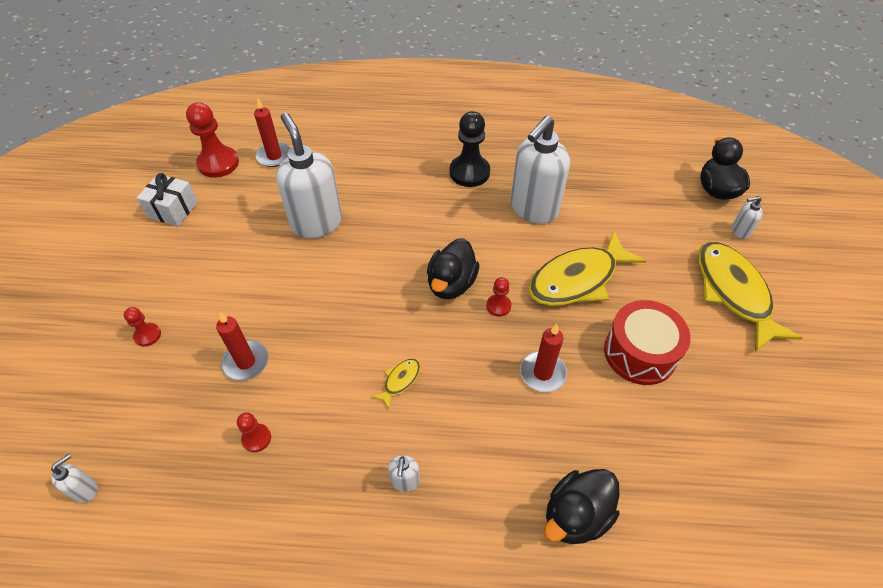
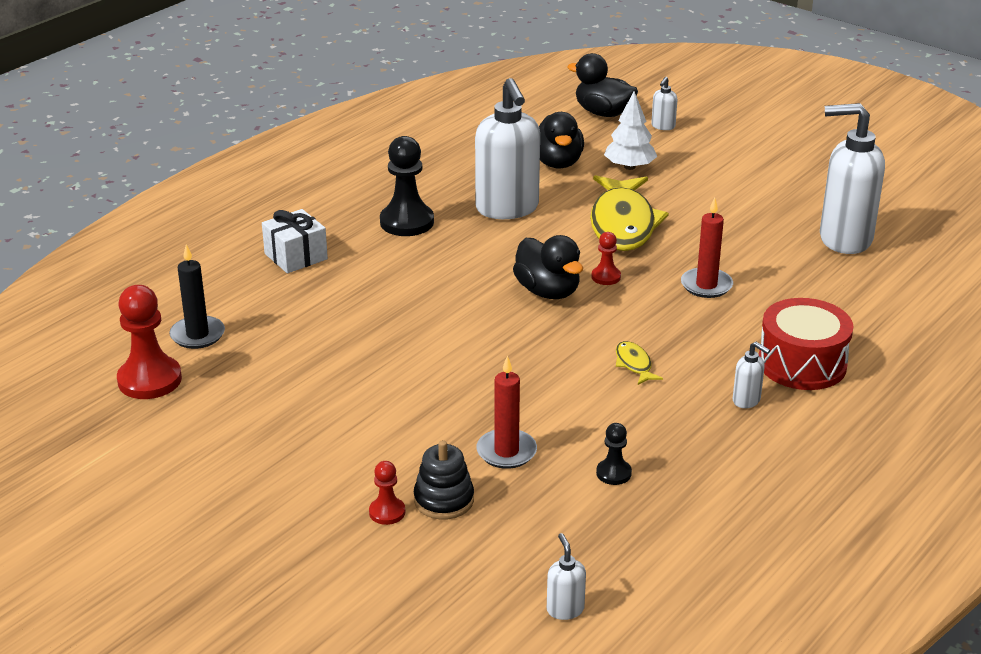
camera: 55 degrees left, 20 degrees down
(173, 210) = (190, 439): white gift -> white gift (296, 256)
(175, 357) = (444, 500): none -> black stacking toy
(256, 438) = (613, 473): red pawn -> black pawn
(274, 156) = (197, 335): red candle -> black candle
(316, 223) = (355, 342): white soap dispenser -> white soap dispenser (844, 239)
(576, 515) = (857, 327): black duck -> black duck (557, 163)
(640, 353) = (736, 230): red drum -> red drum (802, 364)
(659, 243) = (629, 167): none -> white tree
(733, 293) = (723, 161): yellow fish -> none

